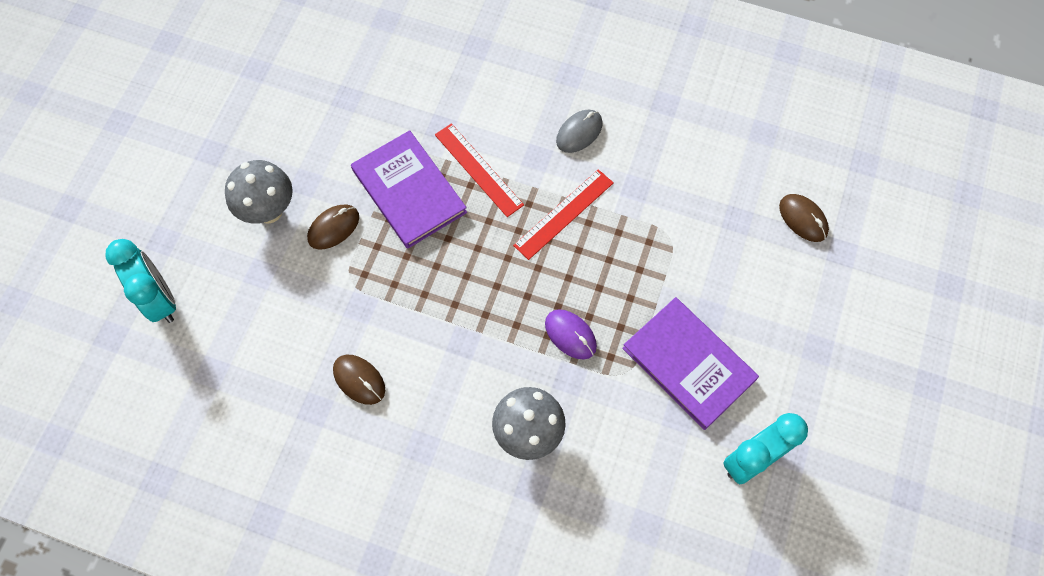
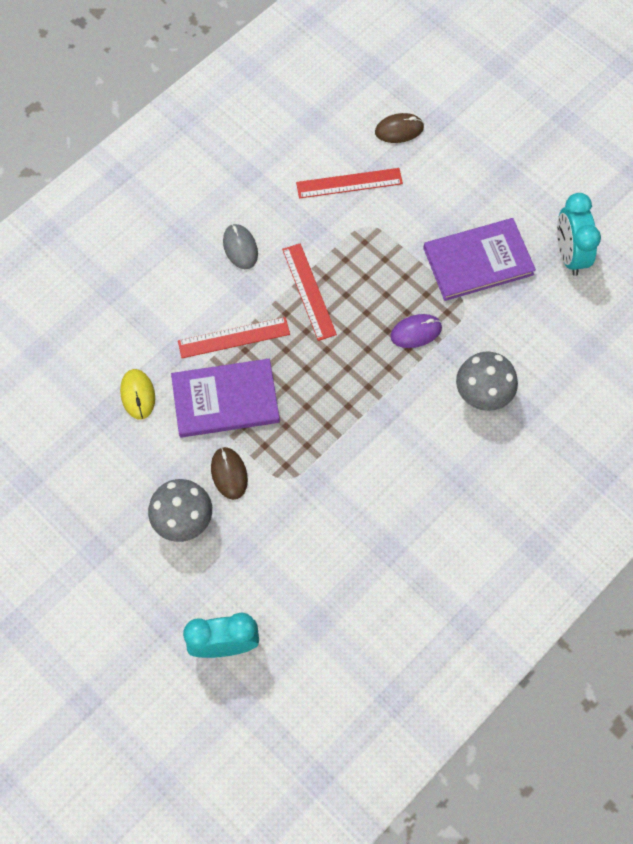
camera: 65 degrees left, 0 degrees up
(359, 380) = (379, 505): brown mouse -> none
(379, 116) = (138, 395): none -> yellow mouse
(709, 198) = (349, 183): none -> red ruler

